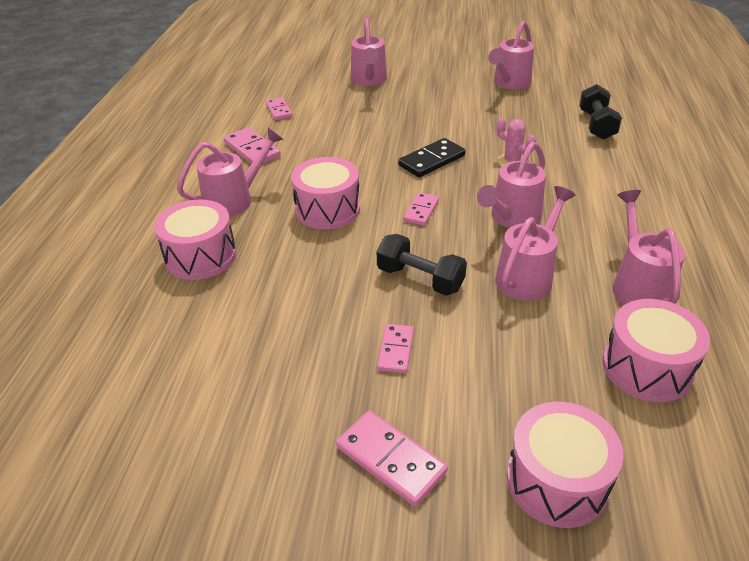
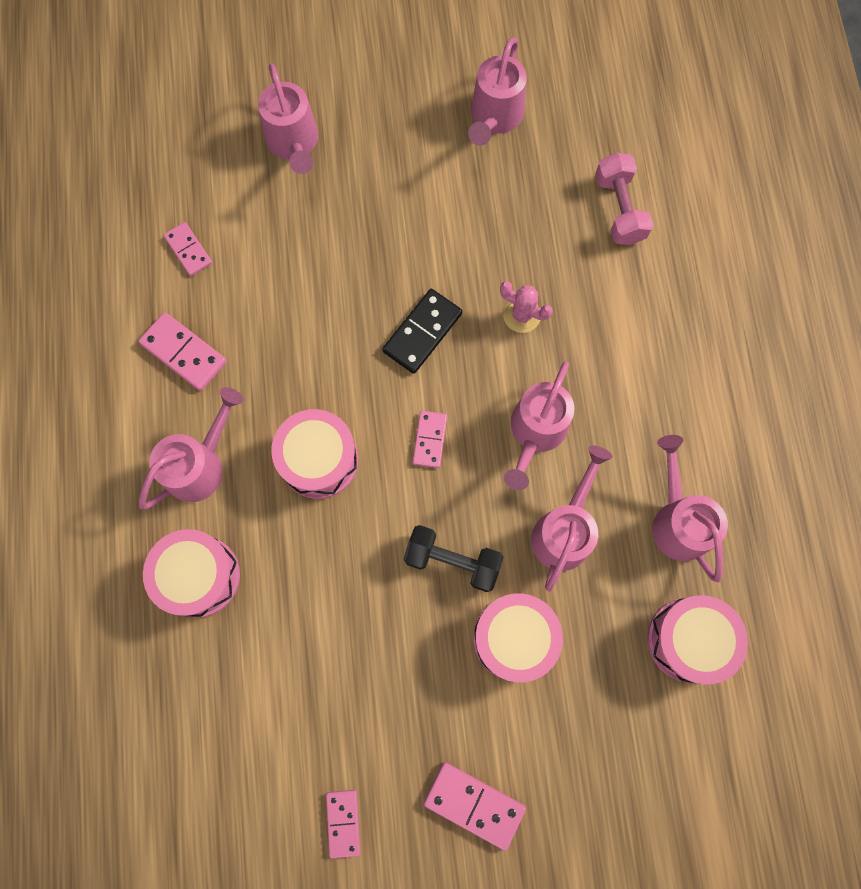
camera: 15 degrees left, 35 degrees up
(396, 350) = (450, 672): pink domino -> pink domino (343, 822)
(557, 481) = (617, 792): pink drum -> pink drum (514, 638)
(596, 125) = (619, 209): black dumbbell -> pink dumbbell

